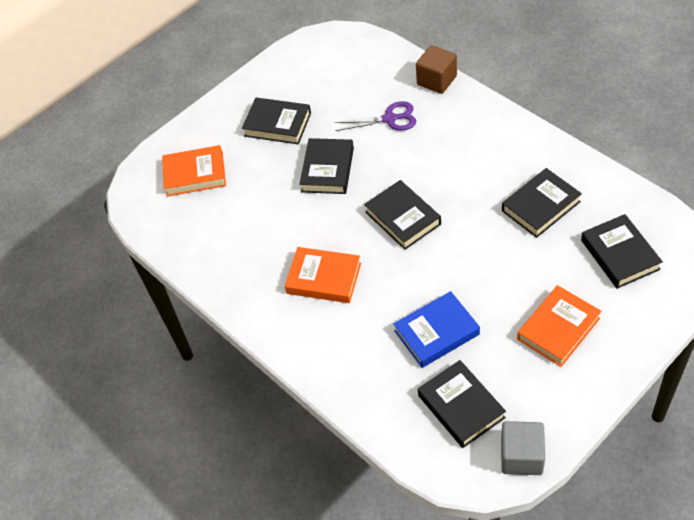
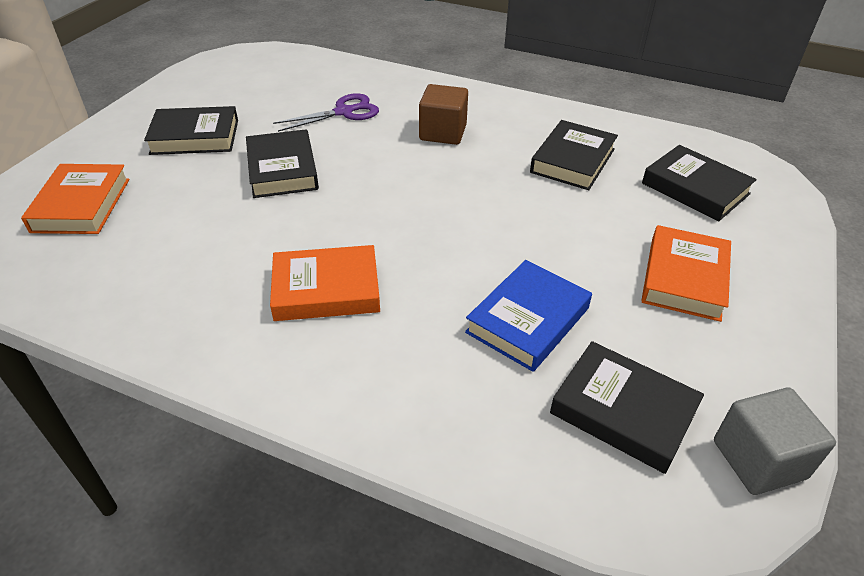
camera: 30 degrees left, 10 degrees down
(195, 174) = (81, 205): orange book -> orange book turned 60 degrees counterclockwise
(403, 218) = (409, 201): black book -> none
(436, 80) = (384, 74): brown cube -> brown cube (443, 132)

